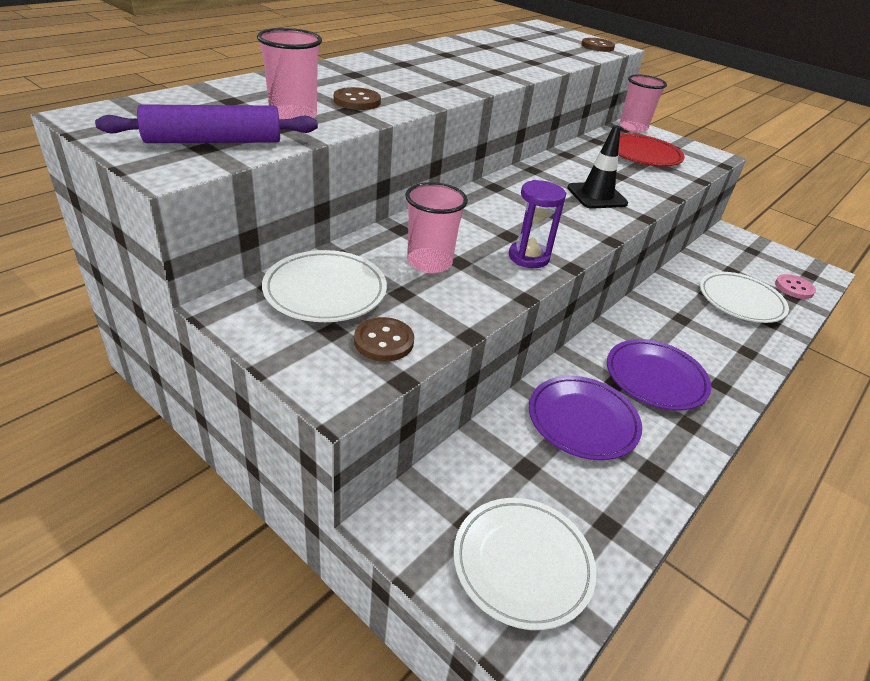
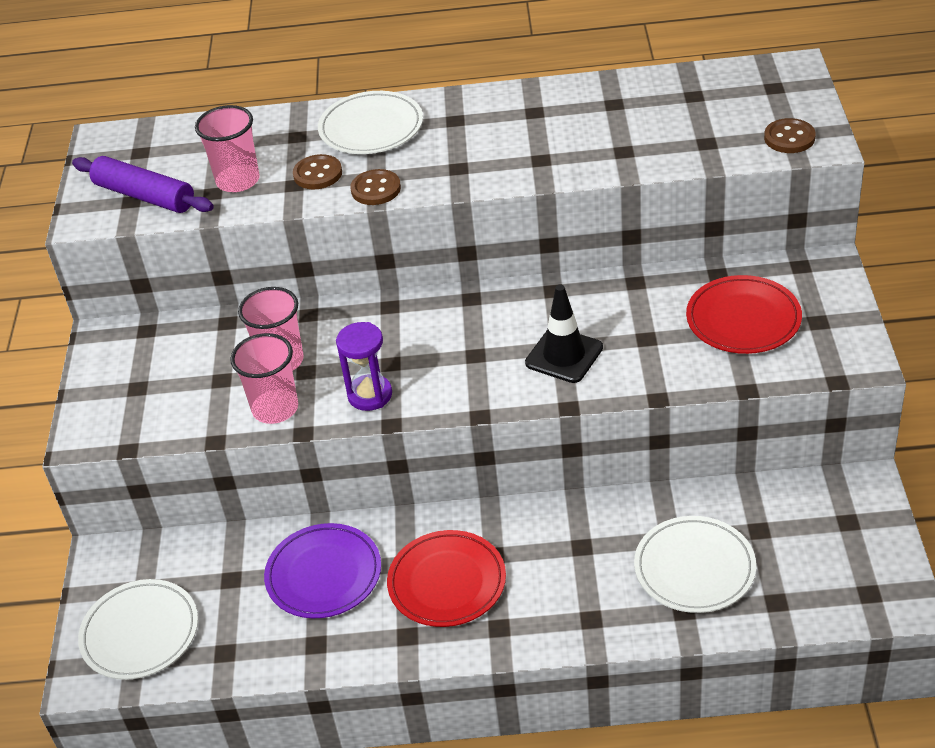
camera: 55 degrees right, 5 degrees up
(325, 291) = (174, 351): white plate -> white plate (371, 128)
(384, 341) = (155, 414): brown button -> brown button (376, 189)
(633, 128) = (819, 269): pink cup -> pink cup (275, 408)
(655, 378) = (447, 582): purple plate -> red plate
(794, 288) = (804, 594): pink button -> none

